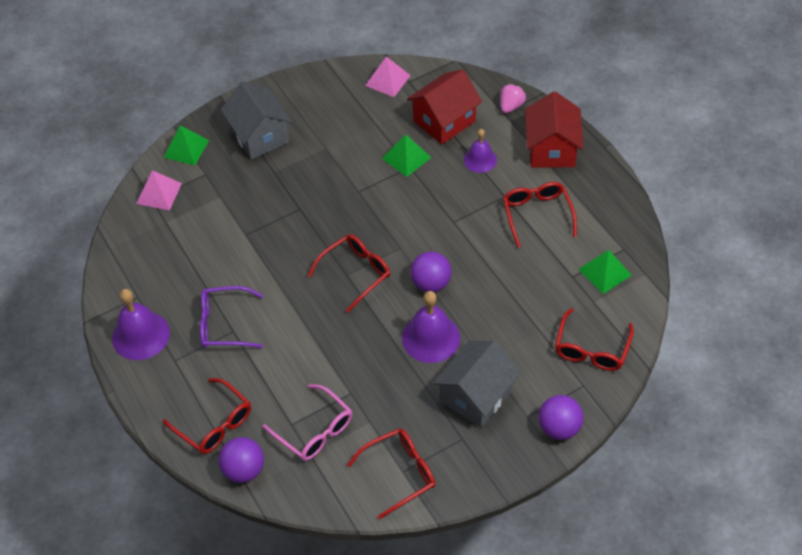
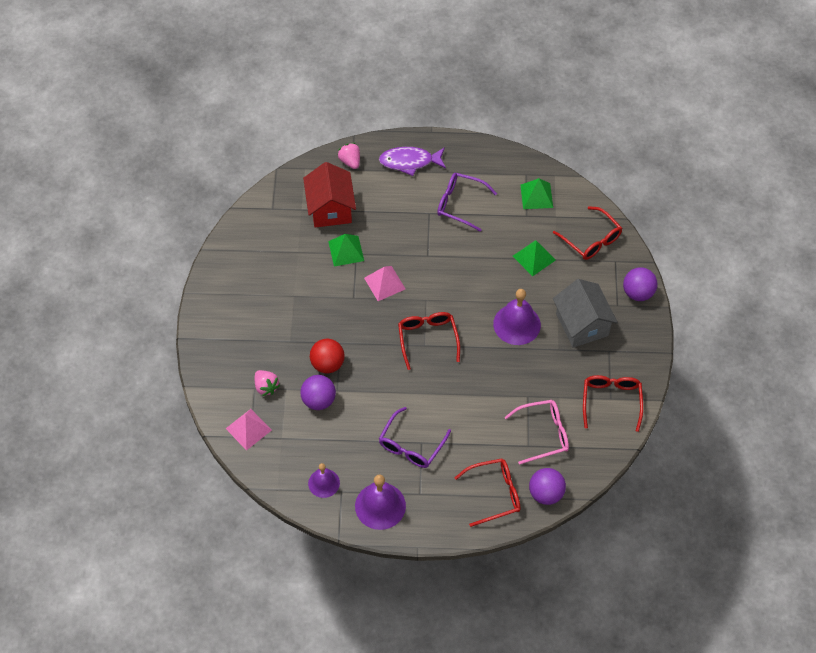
camera: 60 degrees left, 5 degrees up
(186, 148) = (217, 388): green pyramid -> green pyramid (534, 258)
(212, 181) = (266, 387): none -> pink strawberry
(260, 136) = (246, 332): grey house -> none
(269, 212) = (327, 364): none -> red ball
(387, 80) = (259, 221): pink pyramid -> pink pyramid (384, 283)
(431, 283) = (471, 299): purple ball -> purple ball (319, 400)
(480, 160) = (384, 208): purple bell -> purple bell (324, 483)
(537, 215) = (460, 204): red glasses -> purple glasses
(551, 149) = (409, 162): red house -> purple fish

